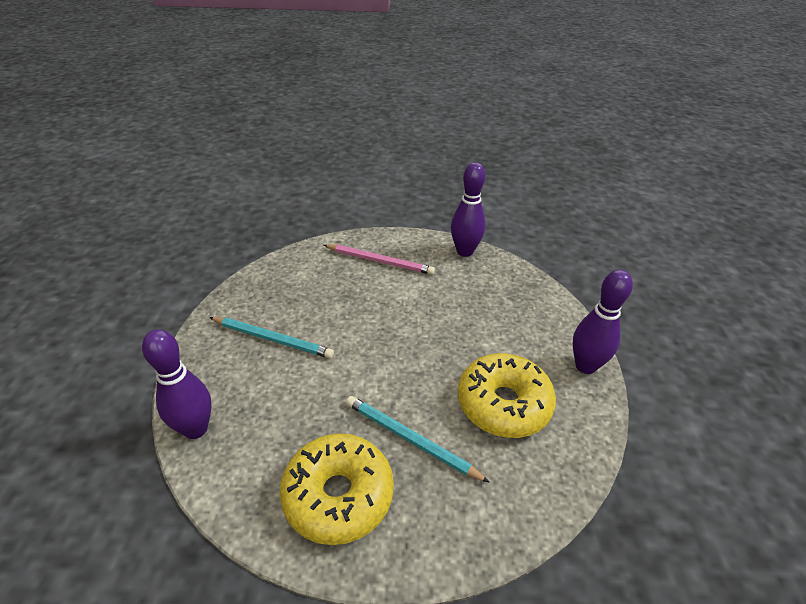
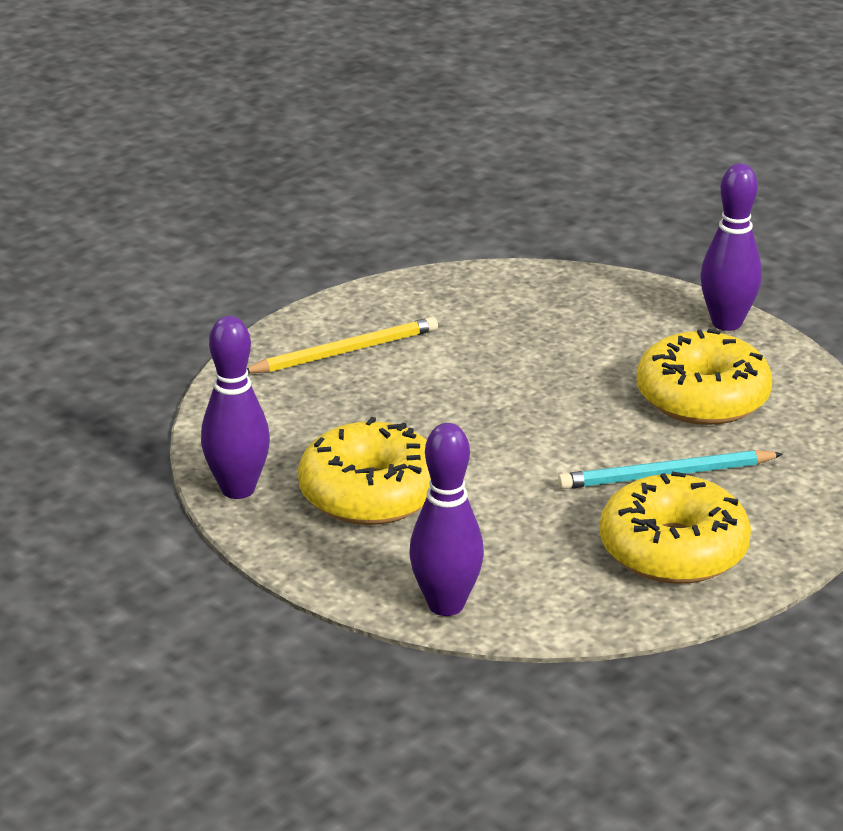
camera: 45 degrees left, 10 degrees down
(273, 339) = (370, 494): turquoise pencil -> yellow donut
(380, 261) = (345, 352): pink pencil -> yellow pencil
(465, 251) = (429, 285): purple bowling pin -> purple bowling pin (238, 489)

